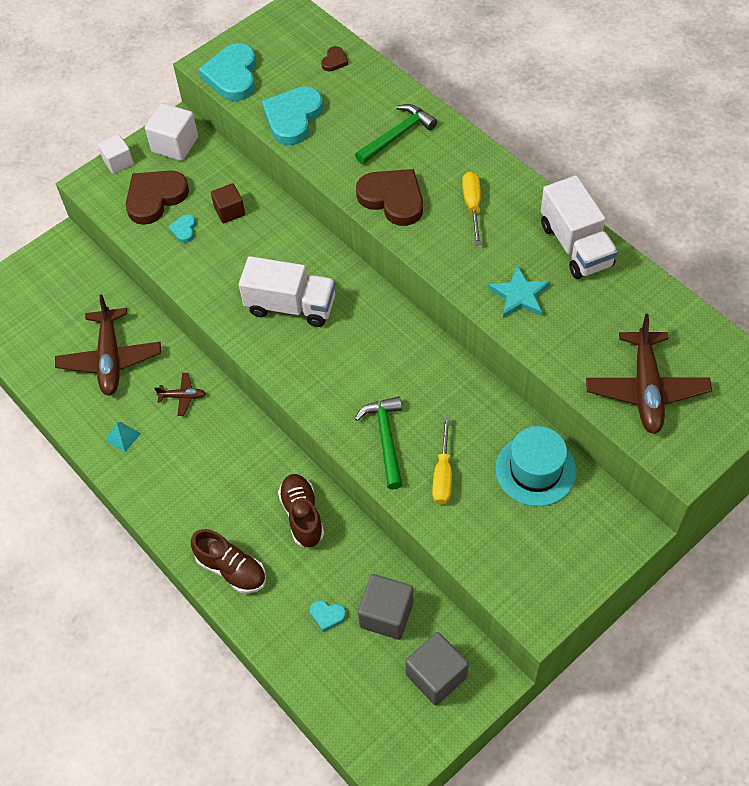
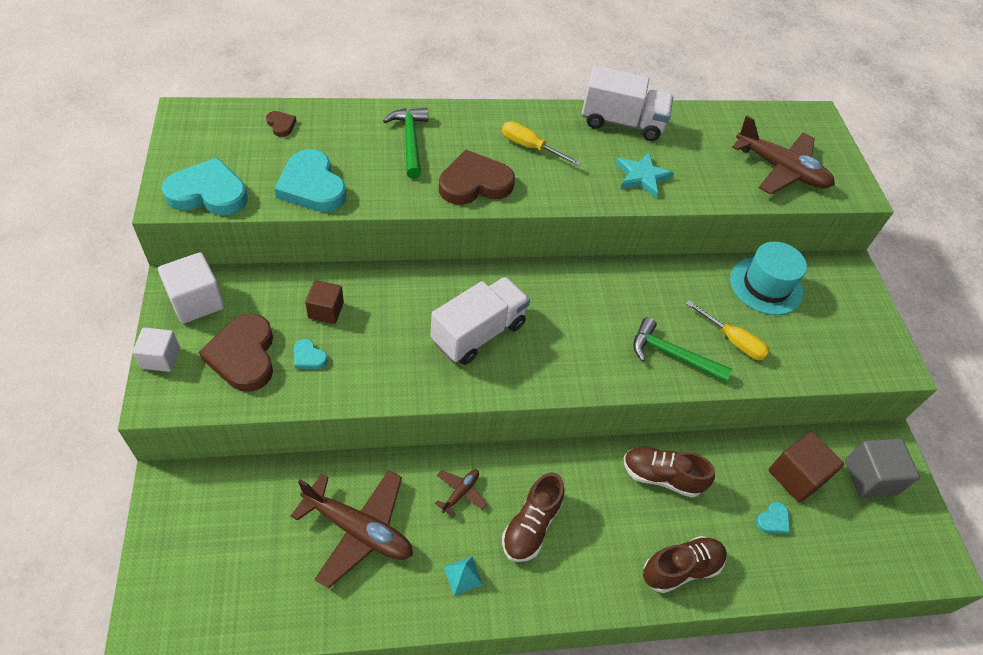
camera: 65 degrees left, 5 degrees down
(191, 454) = (531, 526): none -> brown shoe
(232, 76) = (208, 193): turquoise heart -> turquoise heart turned 150 degrees clockwise
(386, 614) = (796, 476): grey cube -> brown cube

